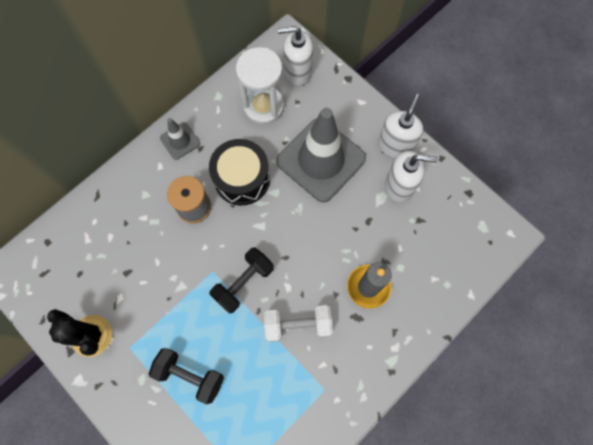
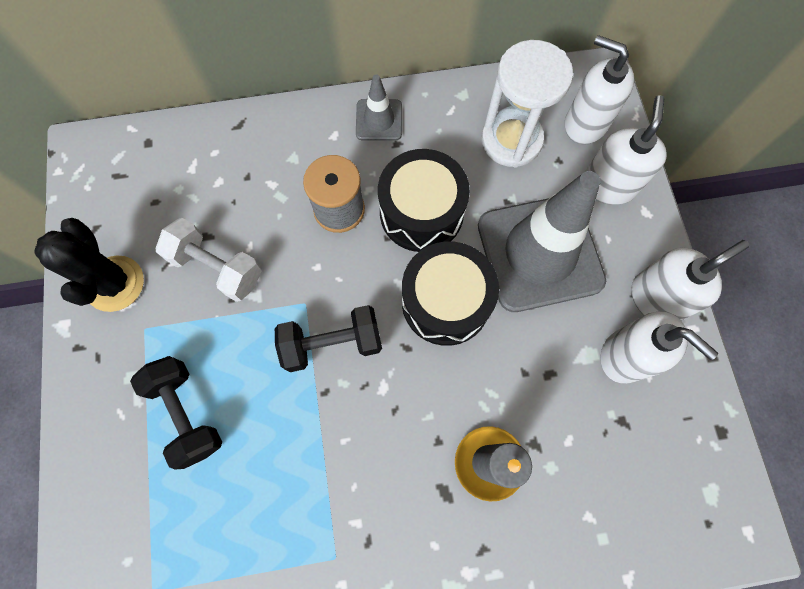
camera: 35 degrees right, 0 degrees up
(289, 219) = (445, 302): none -> black drum
(298, 325) = (361, 446): white dumbbell -> white dumbbell (217, 268)
(332, 99) = (608, 185): none -> white soap dispenser

